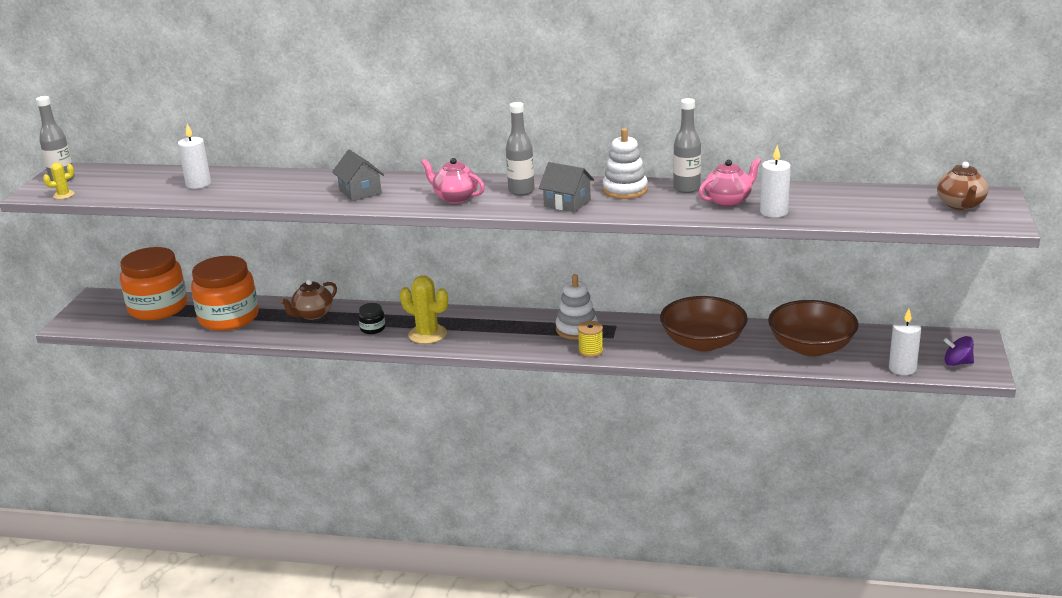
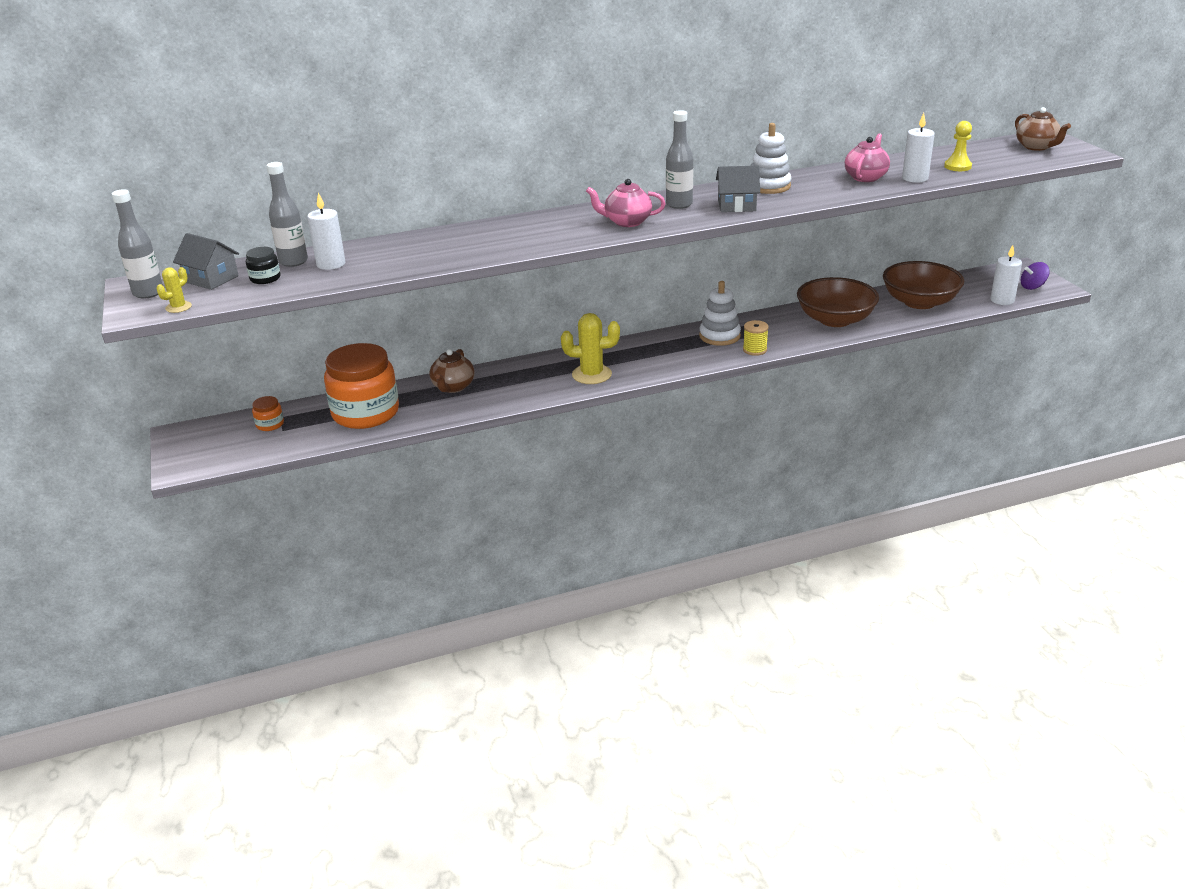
camera: 30 degrees left, 5 degrees up
(158, 307) = (270, 424): orange jar -> orange jar, size x0.41
(360, 192) = (523, 236): grey house -> grey house (211, 279)
(372, 328) = (531, 383): black jar -> black jar (265, 278)
(686, 188) = (817, 175): grey bottle -> grey bottle (293, 262)
(838, 209) = (957, 166): none -> yellow pawn

